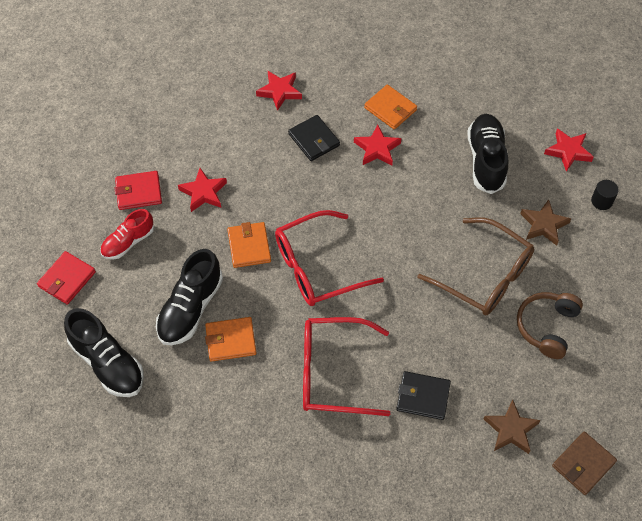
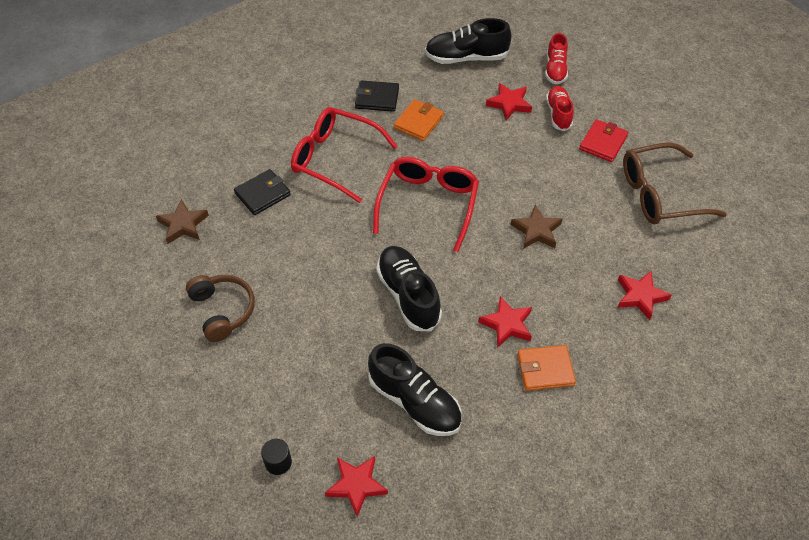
camera: 130 degrees right, 5 degrees down
(67, 279) = (555, 69): red wallet -> red shoe
(190, 308) = (466, 116): black shoe -> black shoe (408, 295)
(203, 192) = (567, 179): red star -> red star (509, 104)
(249, 246) = (488, 176): orange wallet -> none
(314, 140) = (559, 284): black wallet -> black wallet (377, 98)
(333, 372) = (335, 159): red glasses -> red glasses turned 105 degrees counterclockwise
(484, 276) = (308, 305): brown glasses -> brown glasses (660, 194)
(543, 225) = (305, 390): brown star -> brown star (536, 231)
(583, 464) = (113, 246): brown wallet -> none

